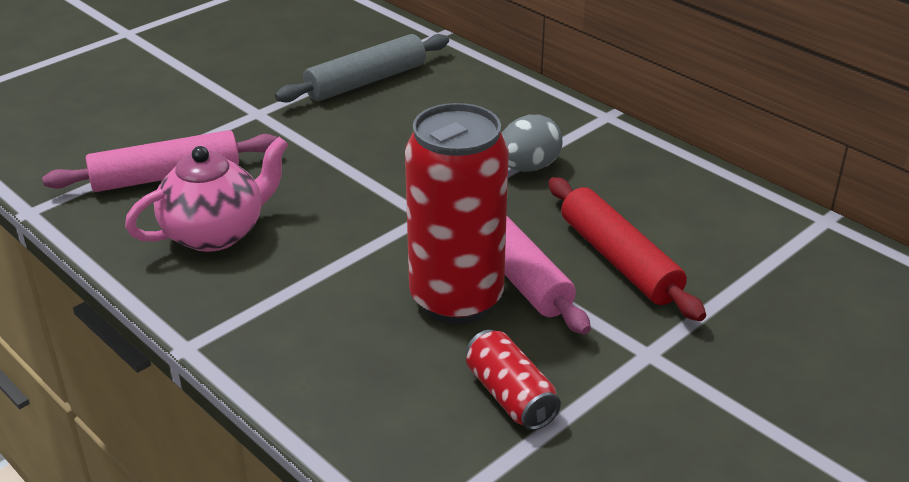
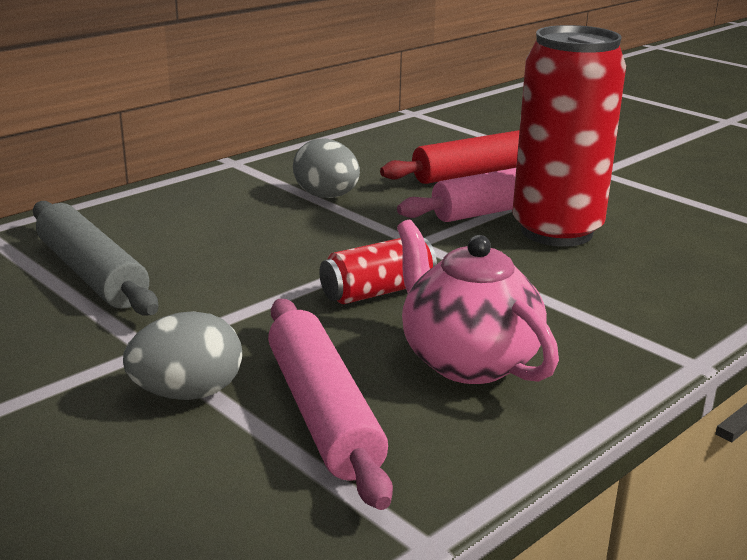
camera: 90 degrees left, 10 degrees down
(200, 130) = (187, 393): none -> grey egg
(510, 396) = (676, 215): red can -> red can (377, 292)

